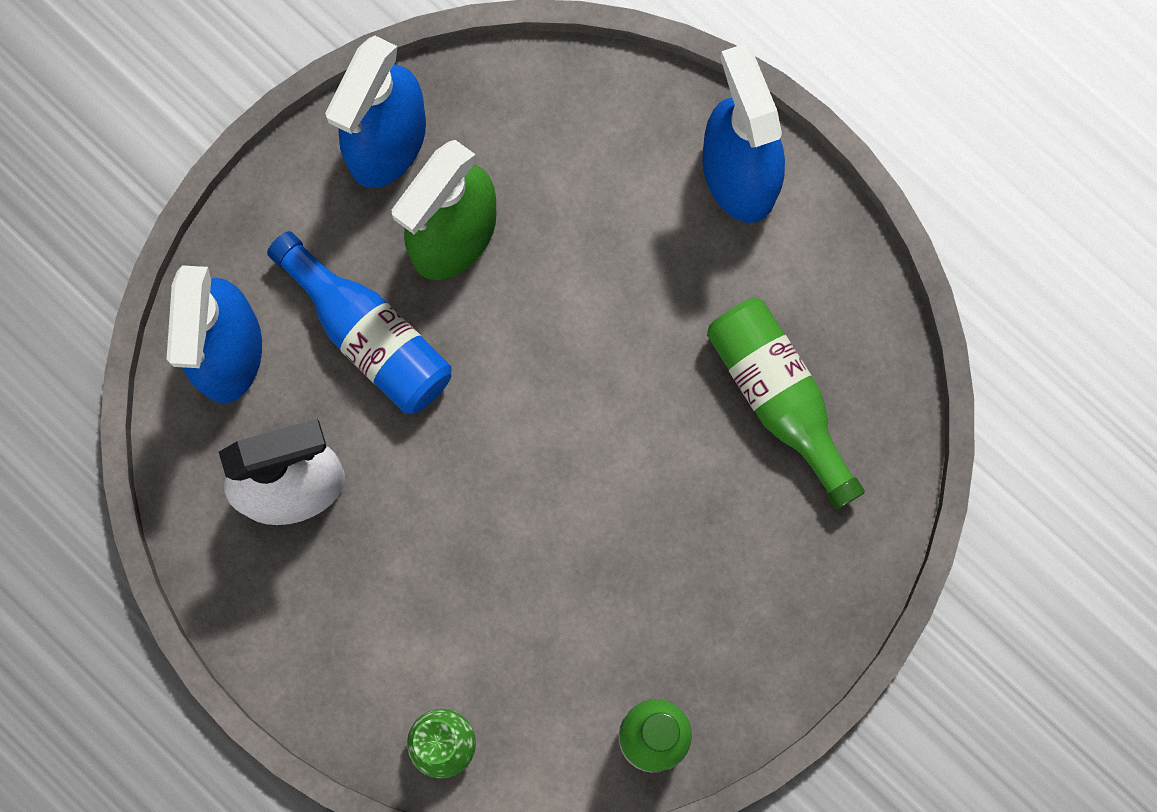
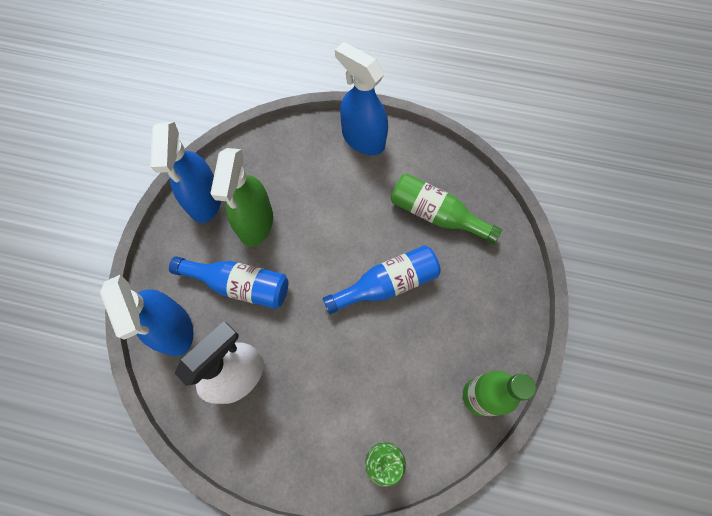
camera: 30 degrees left, 10 degrees down
(615, 474) = (387, 284): none -> blue bottle

